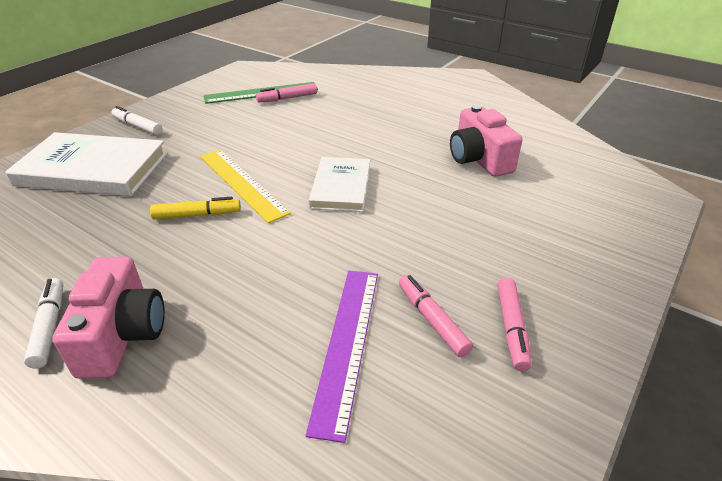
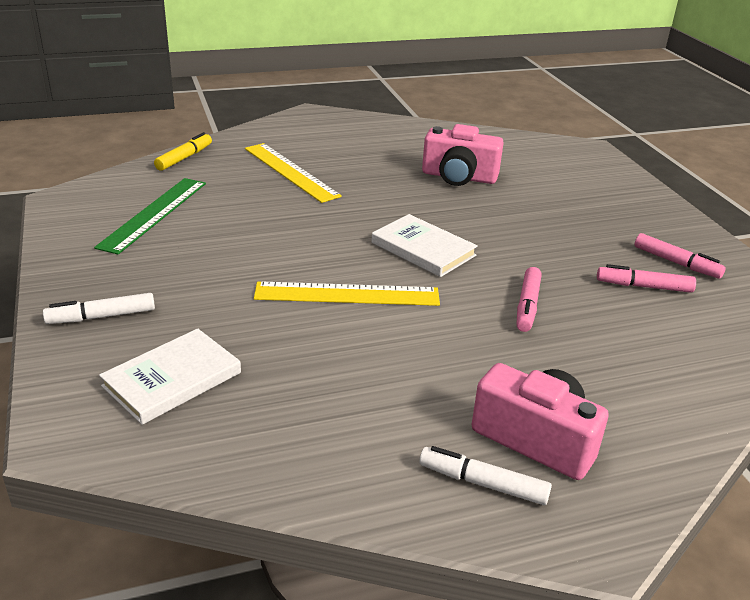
camera: 55 degrees left, 5 degrees down
(93, 169) = (172, 379): white book -> white book, size x0.62
(197, 215) = (376, 338): yellow marker -> yellow marker (184, 158)
(287, 98) = (196, 206): pink marker -> pink marker (527, 306)
(347, 344) = (642, 330): purple ruler -> none
(376, 104) = (291, 171): none -> yellow ruler

